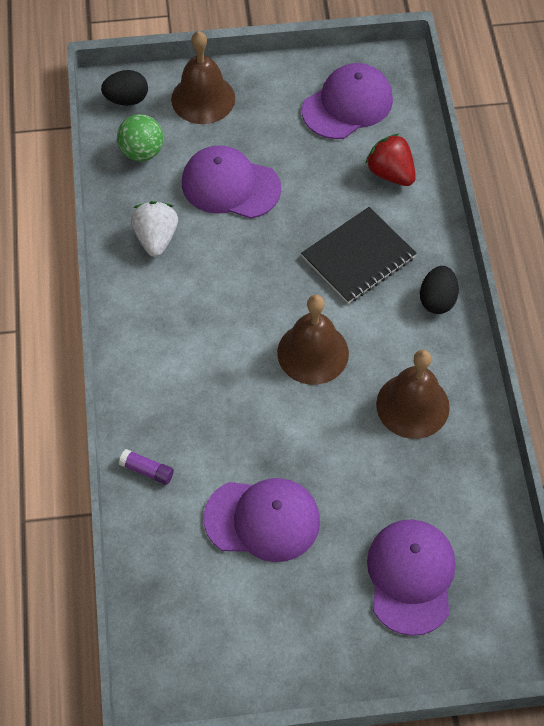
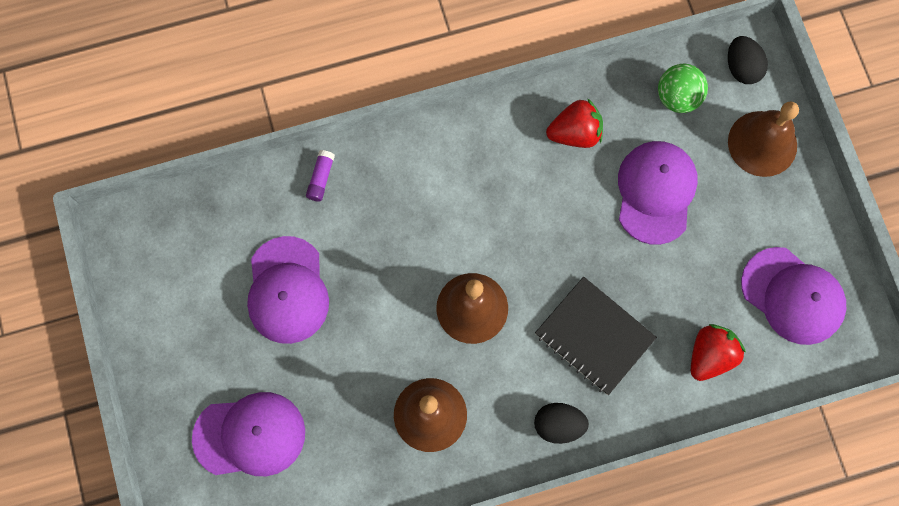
camera: 80 degrees right, 15 degrees up
(156, 238) = (575, 133): white strawberry -> red strawberry

